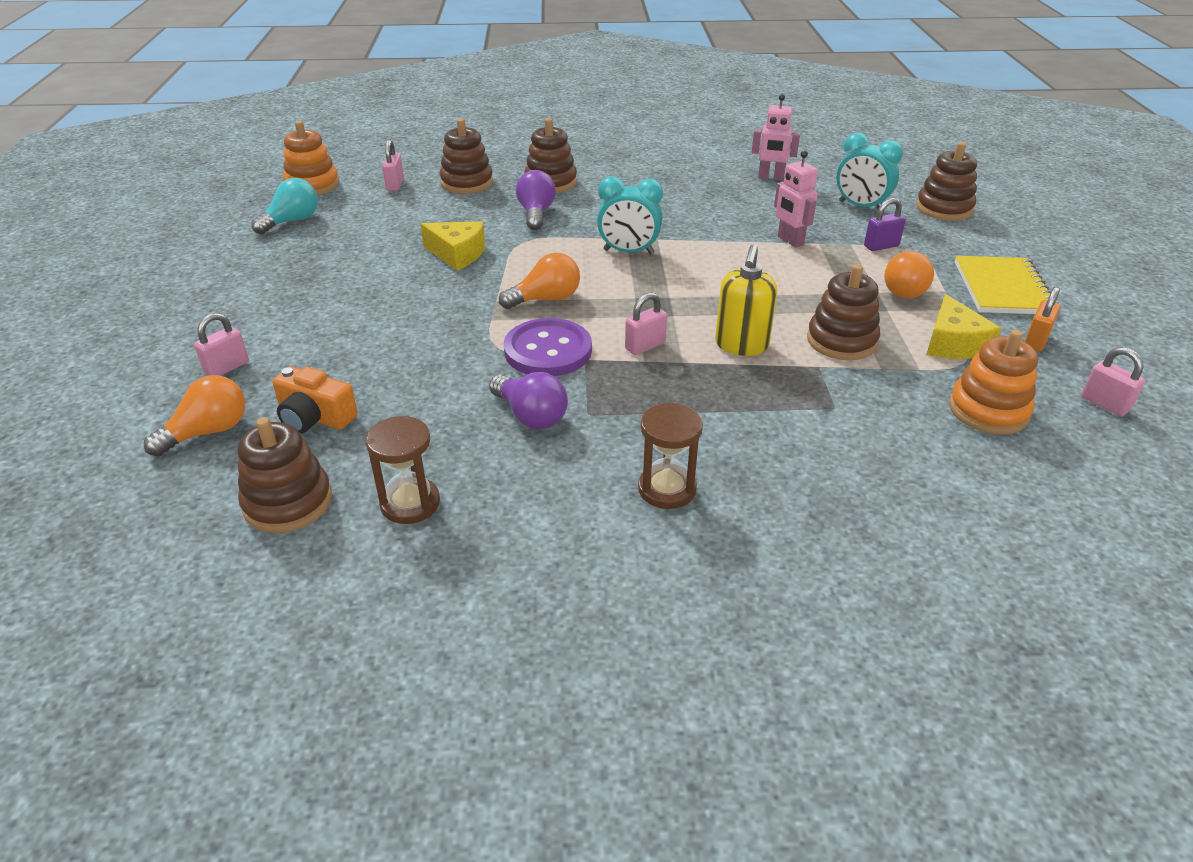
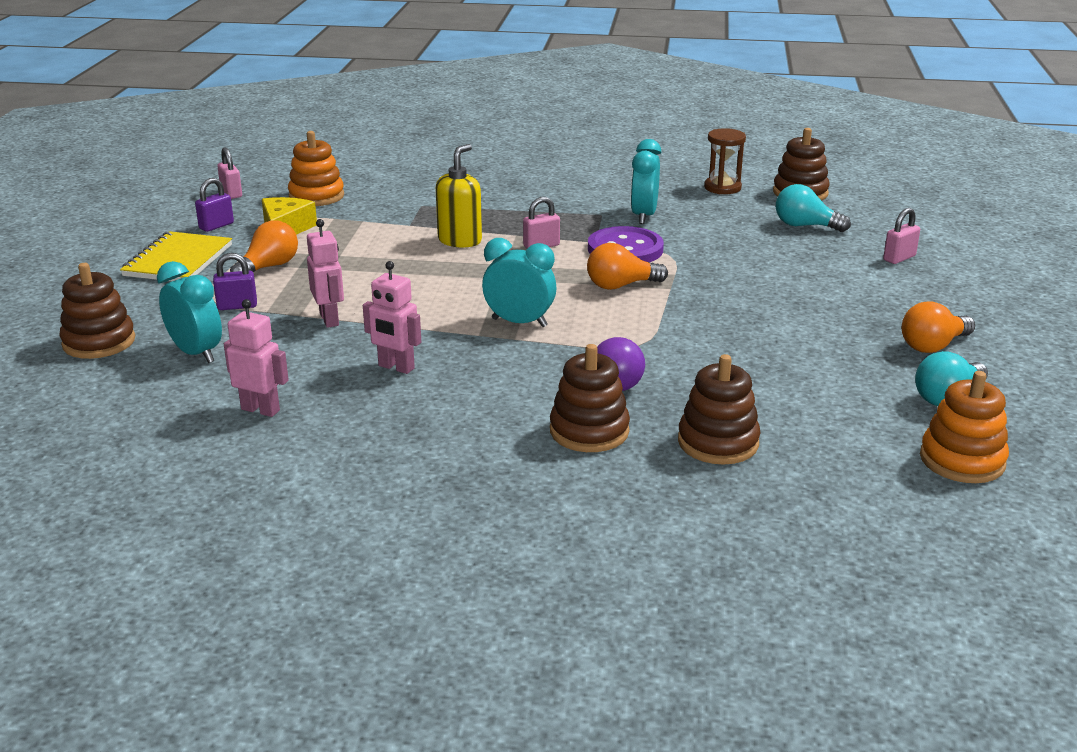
camera: 170 degrees left, 10 degrees down
(208, 432) = (880, 224): orange light bulb -> orange light bulb (933, 346)
(315, 417) = (805, 226): orange camera -> turquoise light bulb
(395, 185) = (830, 449): pink padlock -> none
(457, 254) = (716, 336): yellow cheese -> none
(531, 415) = (644, 216): purple light bulb -> turquoise clock
(667, 489) = (561, 182): brown hourglass -> none
(704, 209) = (396, 367): none -> pink robot
(841, 341) = (374, 237): brown stacking toy -> none
(1036, 341) = (216, 226): orange padlock -> purple padlock

